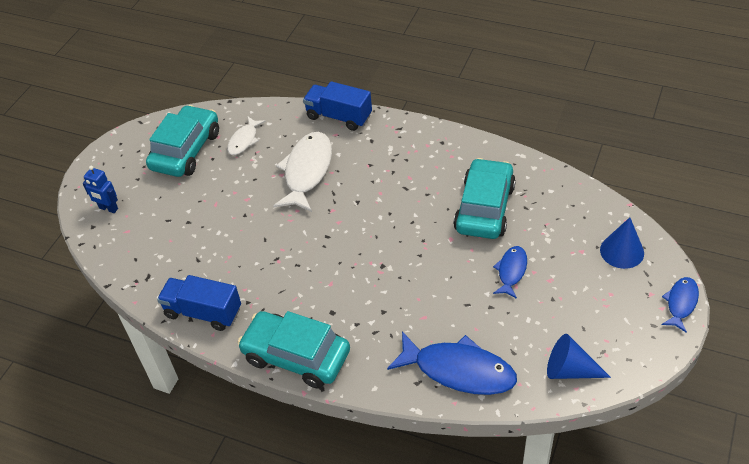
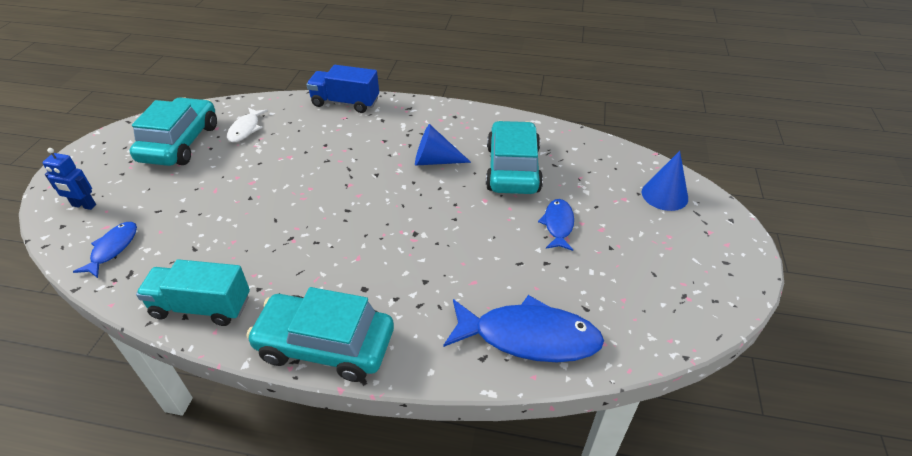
camera: 15 degrees left, 5 degrees down
(203, 312) = (202, 306): blue truck -> turquoise truck
(307, 171) = (317, 151): white fish -> none
(570, 370) = (656, 320): blue cone -> blue cone (435, 161)
(681, 303) = (744, 237): blue fish -> blue fish (113, 249)

